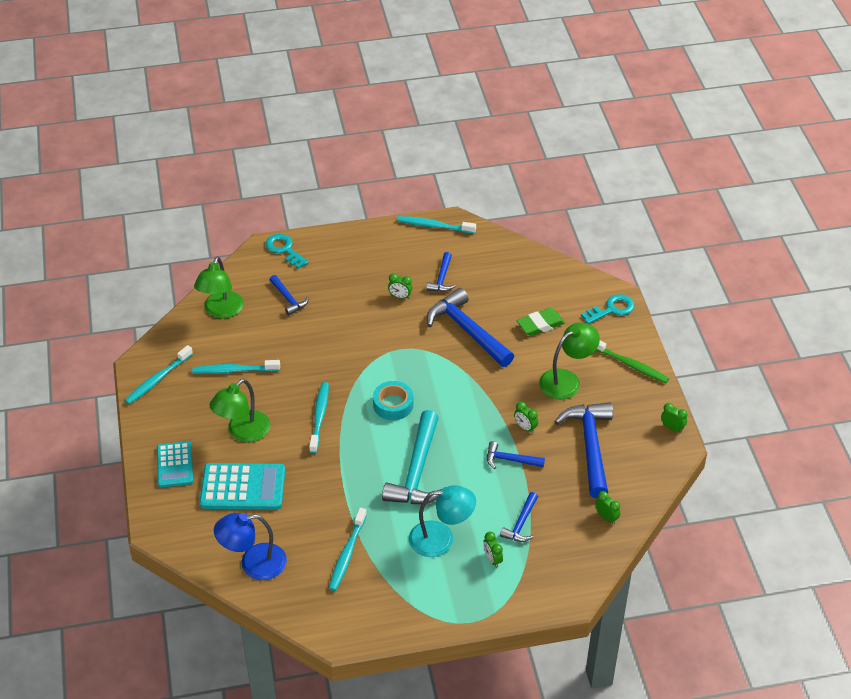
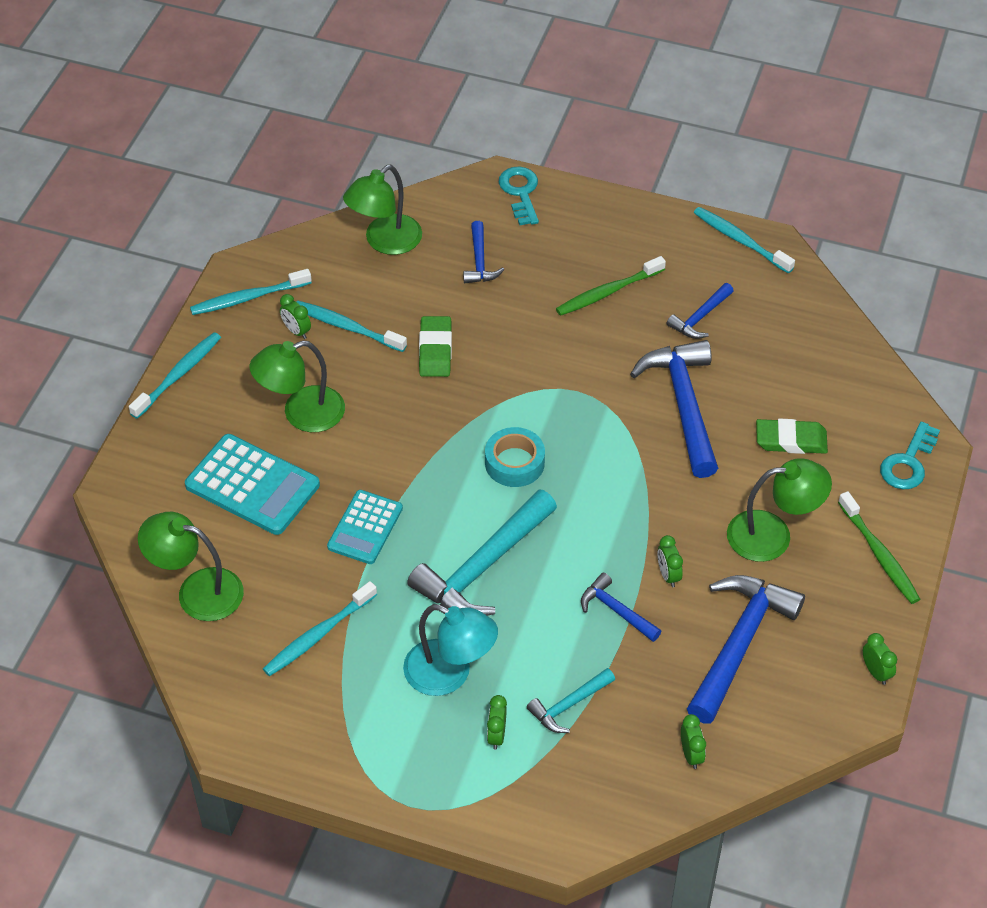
camera: 30 degrees right, 5 degrees up
(175, 465) = (193, 418): turquoise calculator -> turquoise calculator (365, 528)
(253, 563) = (197, 591): blue lamp -> green lamp
(298, 361) = (435, 350): none -> green eraser
(319, 417) = (410, 436): turquoise toothbrush -> turquoise toothbrush (178, 375)
(378, 286) = (608, 292): none -> green toothbrush
(400, 296) = (626, 319): green clock -> green clock (296, 331)
(521, 523) = (569, 705): blue hammer -> turquoise hammer
(611, 309) = (908, 462): turquoise key -> turquoise key turned 120 degrees clockwise

